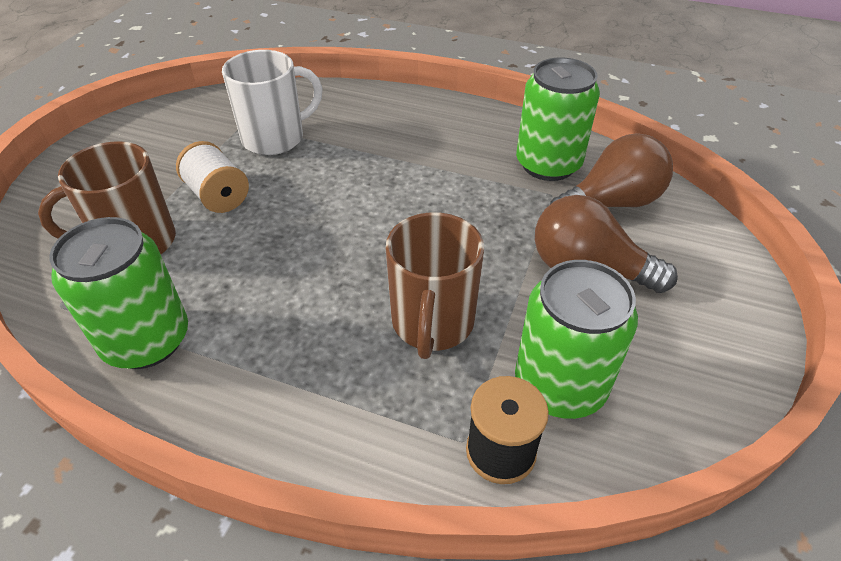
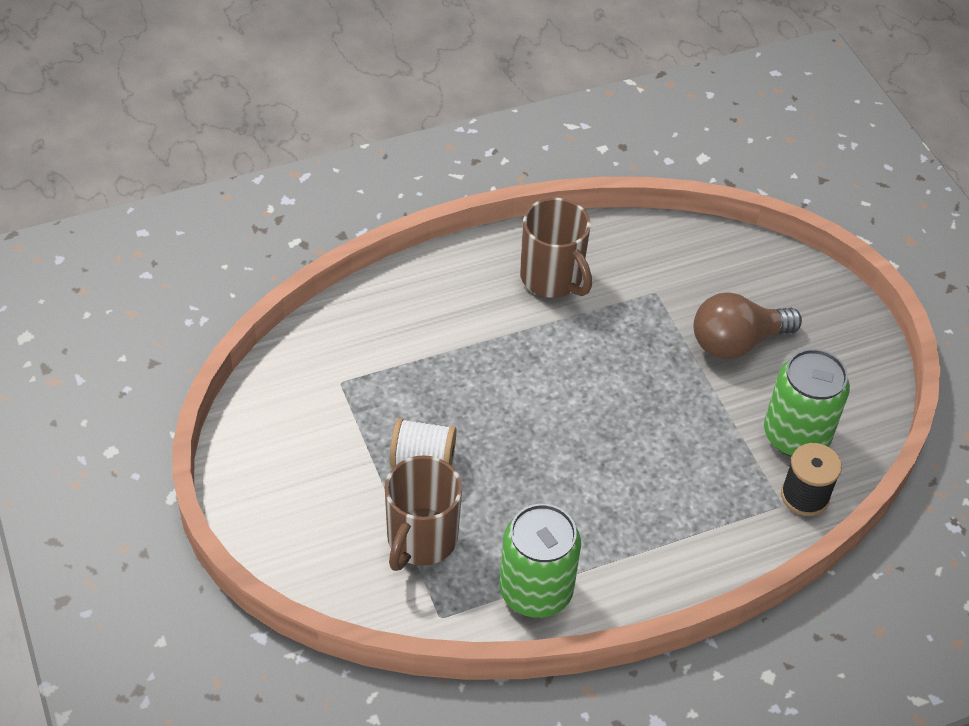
camera: 45 degrees left, 5 degrees up
(275, 138) = (389, 377): white mug -> none
(432, 323) = (689, 448): brown mug -> brown mug (552, 278)
(548, 164) = (625, 265): green can -> none
(611, 203) = (700, 275): brown light bulb -> none

